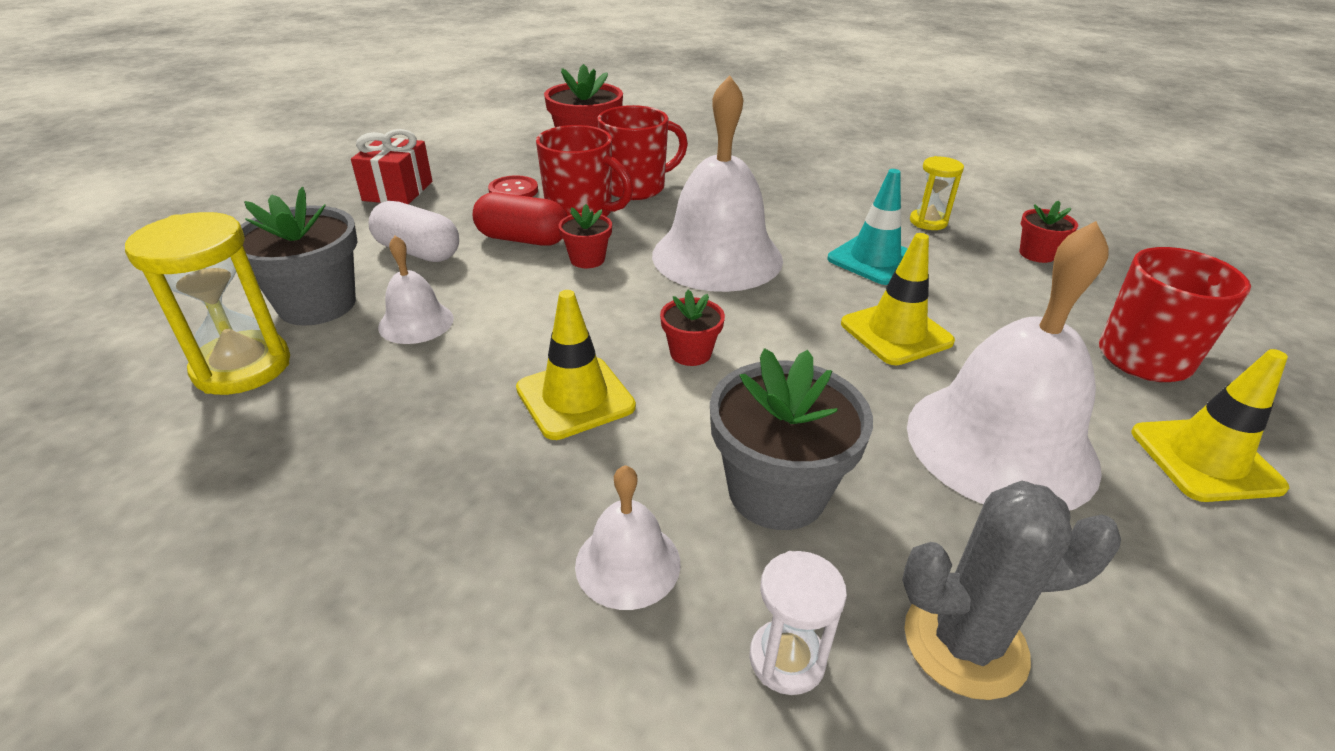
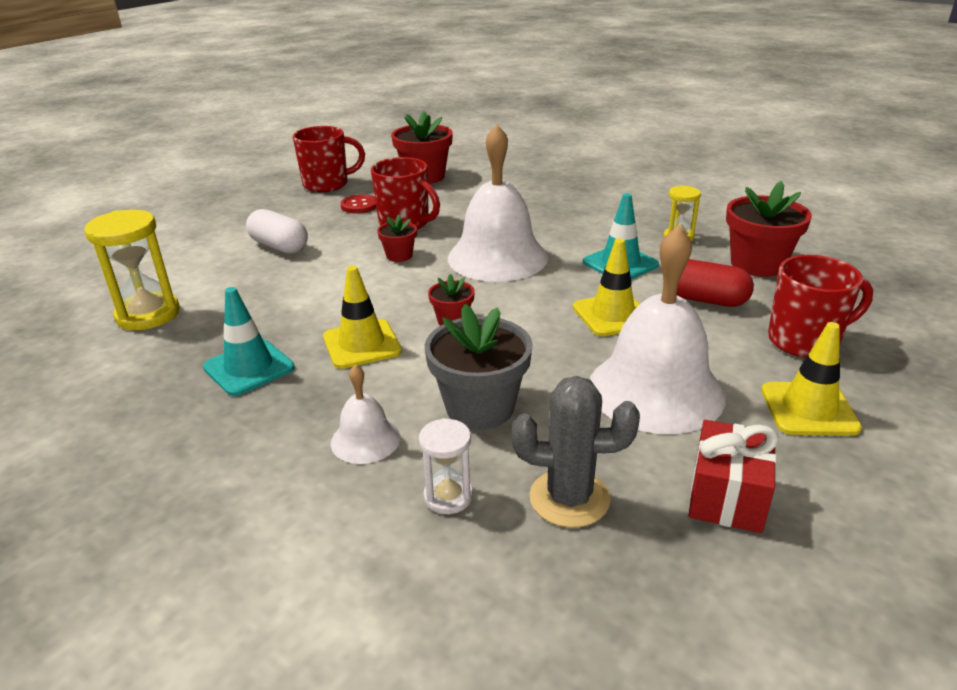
camera: 10 degrees right, 5 degrees down
(317, 305) = (203, 278): grey flower pot -> none
(398, 191) = (275, 204): red gift -> red gift (726, 497)
(416, 322) = (266, 292): white bell -> none
(416, 448) = (249, 368): none -> turquoise traffic cone
(522, 239) = (356, 240): red capsule -> red capsule (704, 300)
(636, 188) = (453, 206): red mug -> red mug (327, 184)
(1037, 254) = (757, 264): red flower pot -> red flower pot, size x1.89

